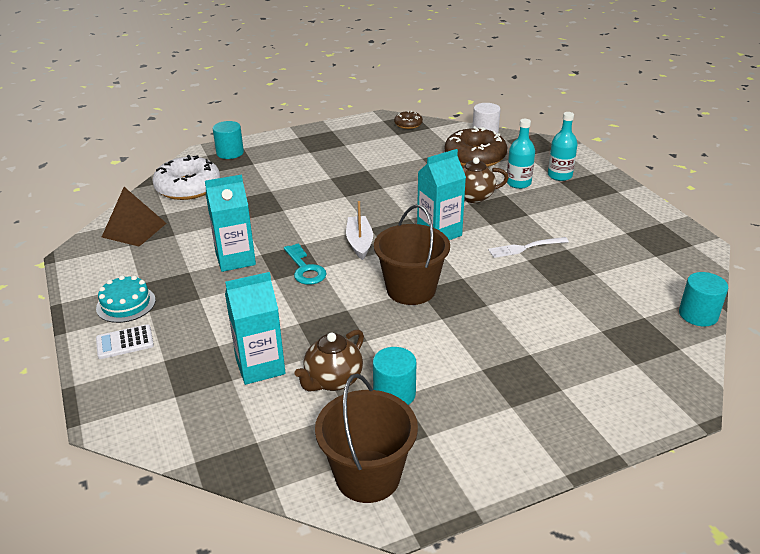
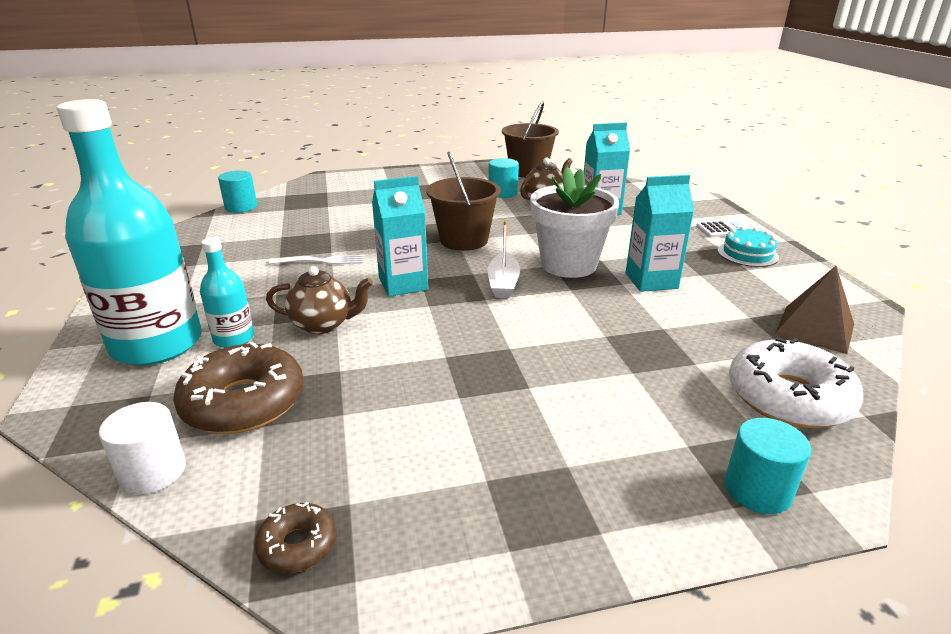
camera: 170 degrees left, 5 degrees down
(305, 269) = (568, 265): turquoise key -> white flower pot
(559, 175) = (157, 344): turquoise bottle -> turquoise bottle, size x2.15

